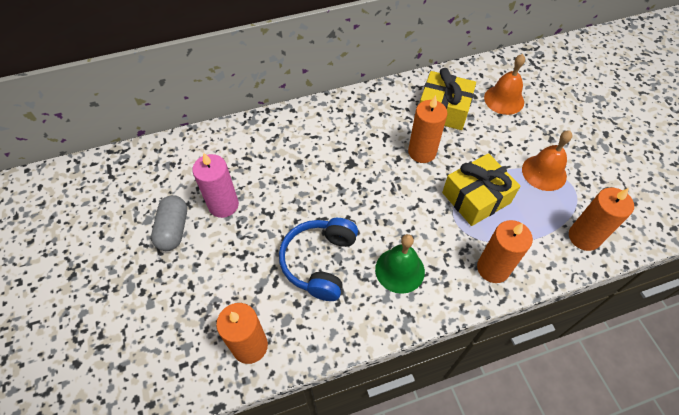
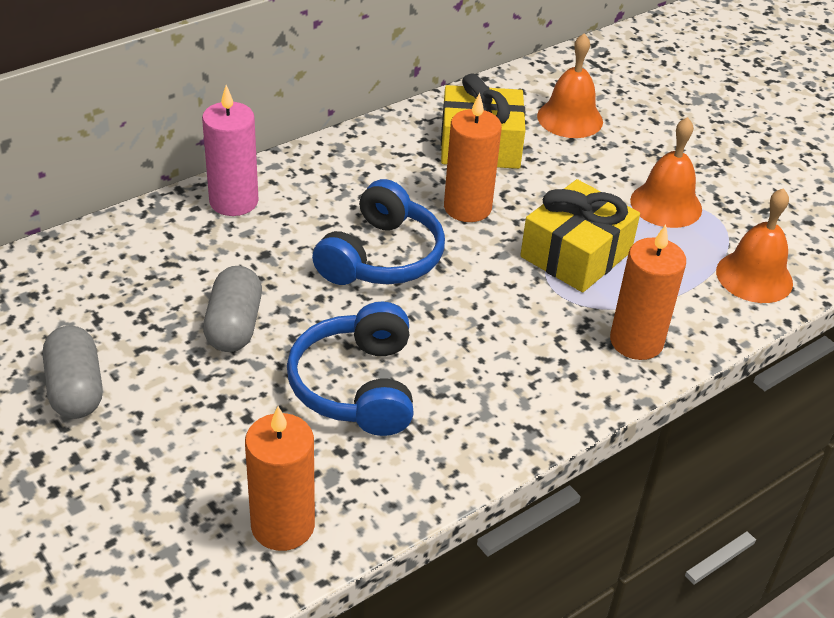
camera: 20 degrees left, 15 degrees down
(223, 205) = (154, 337): pink candle -> pink candle (233, 201)
(267, 206) = (234, 326): none -> grey capsule
(362, 177) = (381, 257): none -> blue headphones
(400, 270) = (492, 371): green bell -> none
(584, 237) = (754, 277): orange candle -> orange bell

